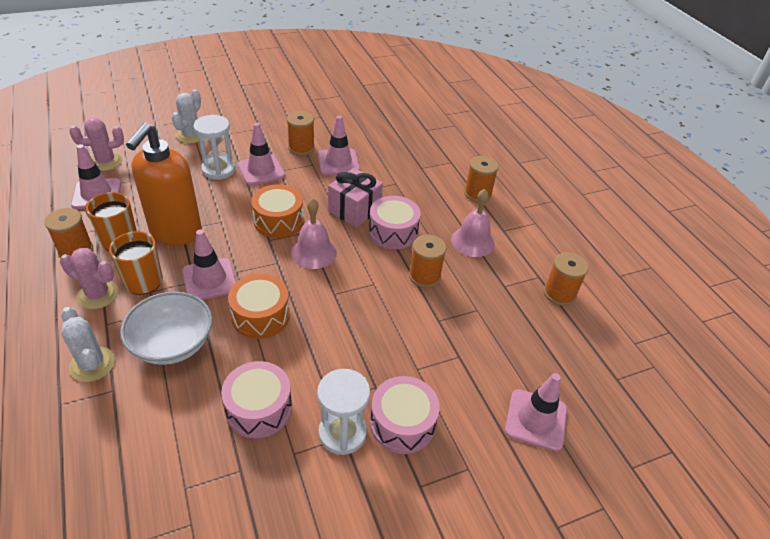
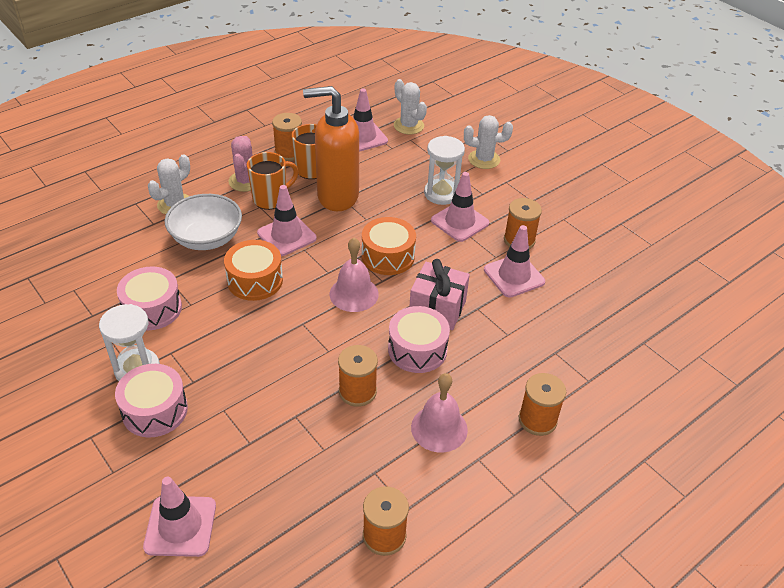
camera: 75 degrees right, 0 degrees up
(106, 162) = (408, 126): pink cactus -> white cactus

